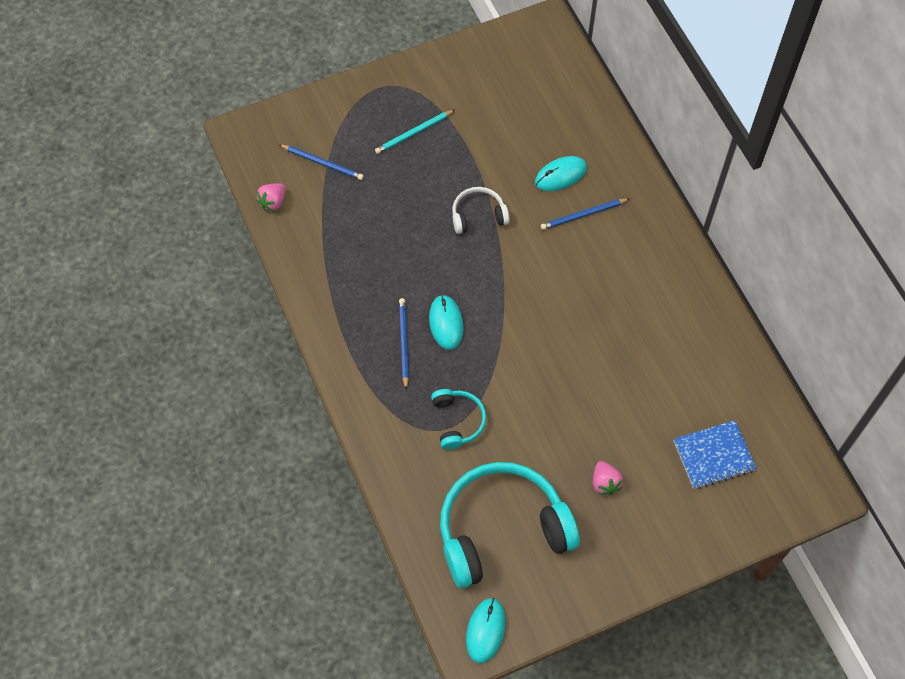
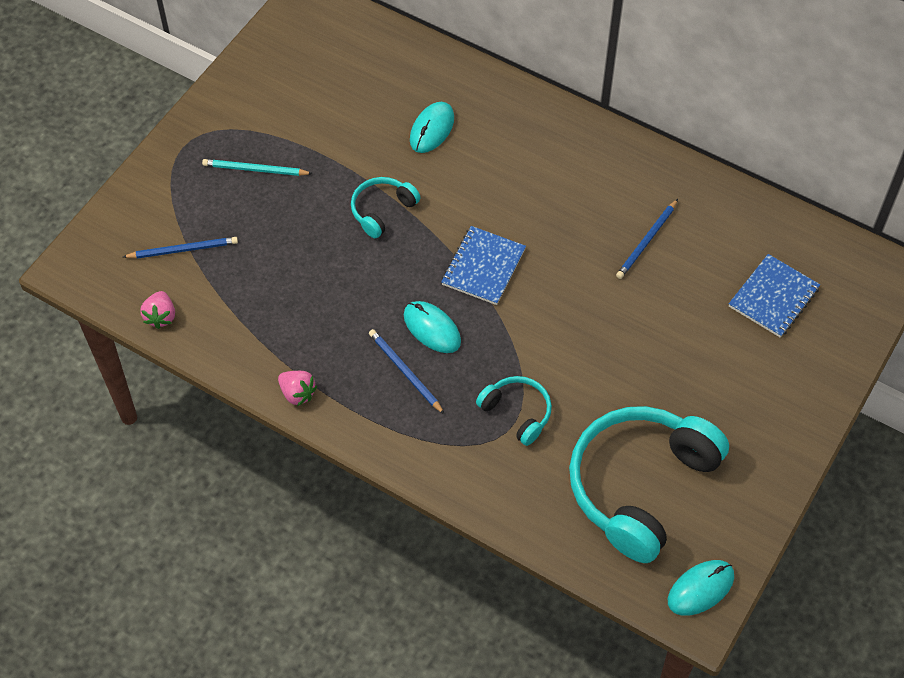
camera: 35 degrees left, 5 degrees down
(413, 133) = (255, 169): turquoise pencil -> turquoise pencil turned 75 degrees clockwise
(478, 215) = (382, 210): white headphones -> turquoise headphones
(485, 631) = (700, 588): turquoise mouse -> turquoise mouse turned 75 degrees clockwise
(517, 300) = (483, 267): none -> blue notebook
(583, 215) = (482, 153): blue pencil -> blue pencil (646, 241)
(605, 483) = (698, 382): pink strawberry -> pink strawberry (297, 393)

